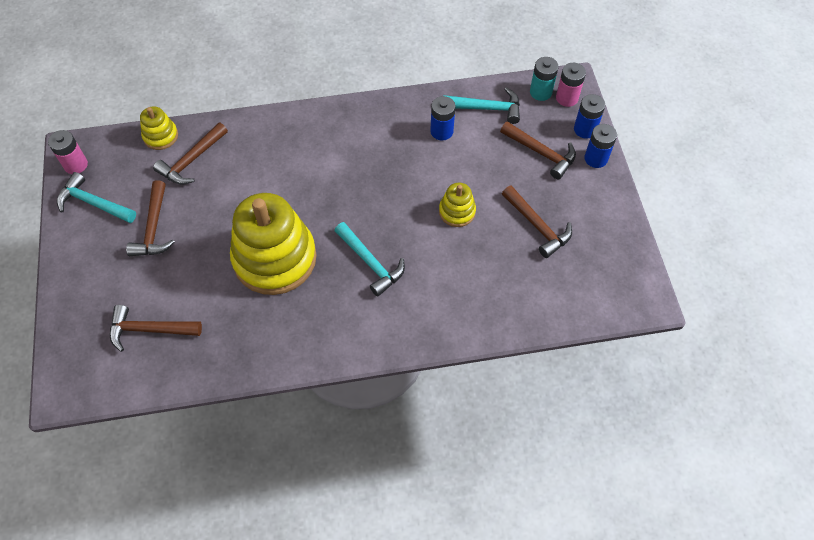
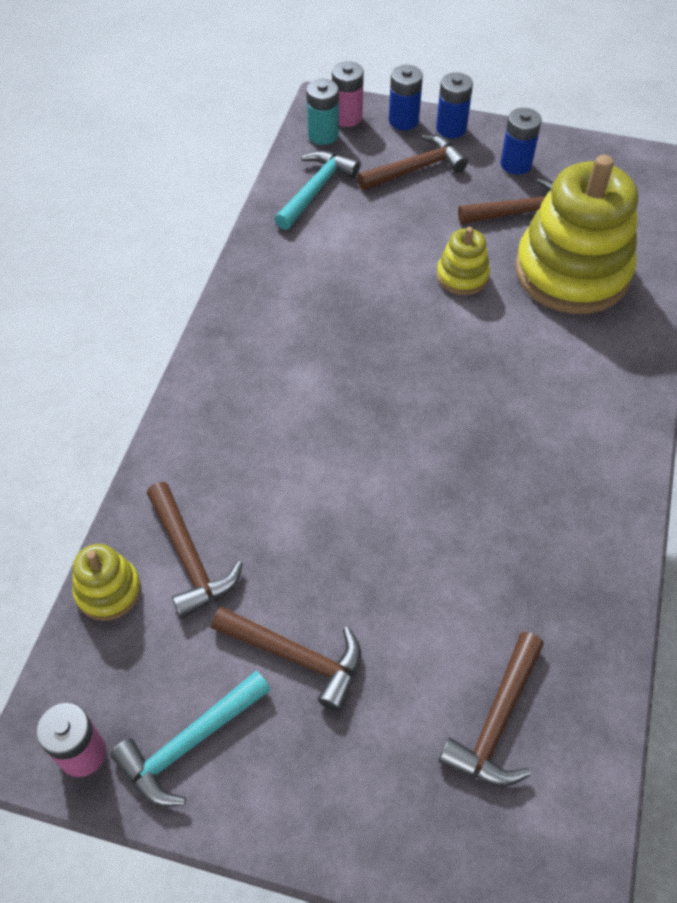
camera: 65 degrees left, 5 degrees down
(275, 258) = (439, 502): yellow stacking toy -> yellow stacking toy (572, 272)
(370, 263) = (500, 392): turquoise hammer -> none
(441, 131) = (325, 245): blue battery -> blue battery (516, 164)

